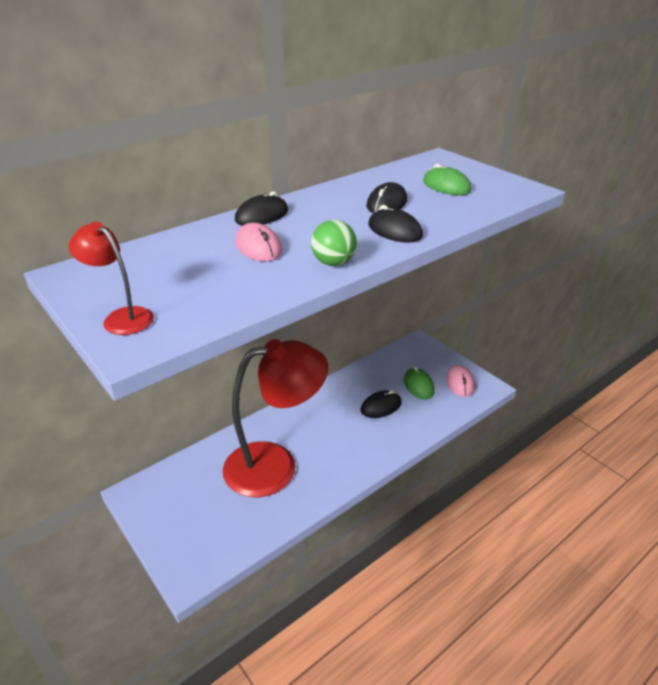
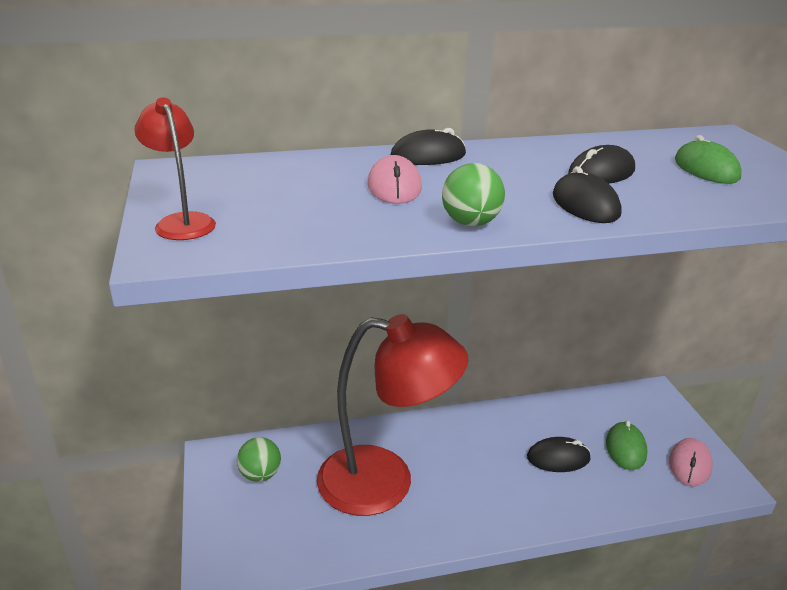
camera: 25 degrees right, 5 degrees down
(179, 494) = (260, 475): none -> green ball

